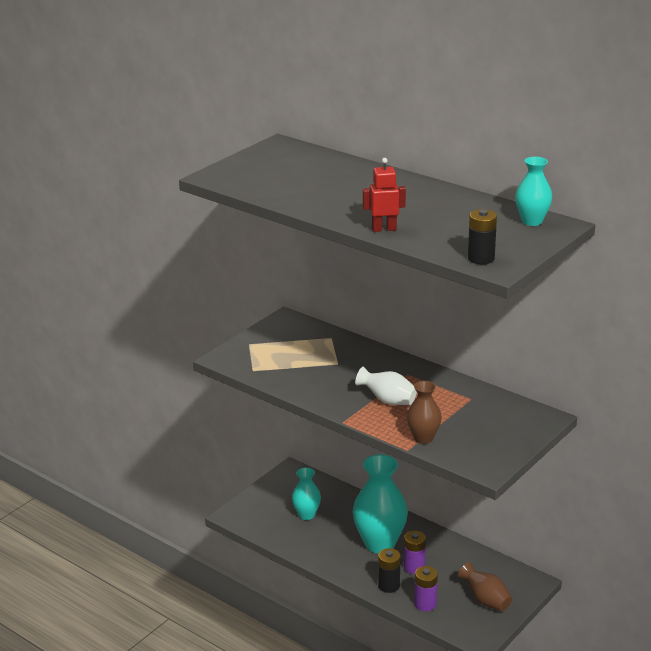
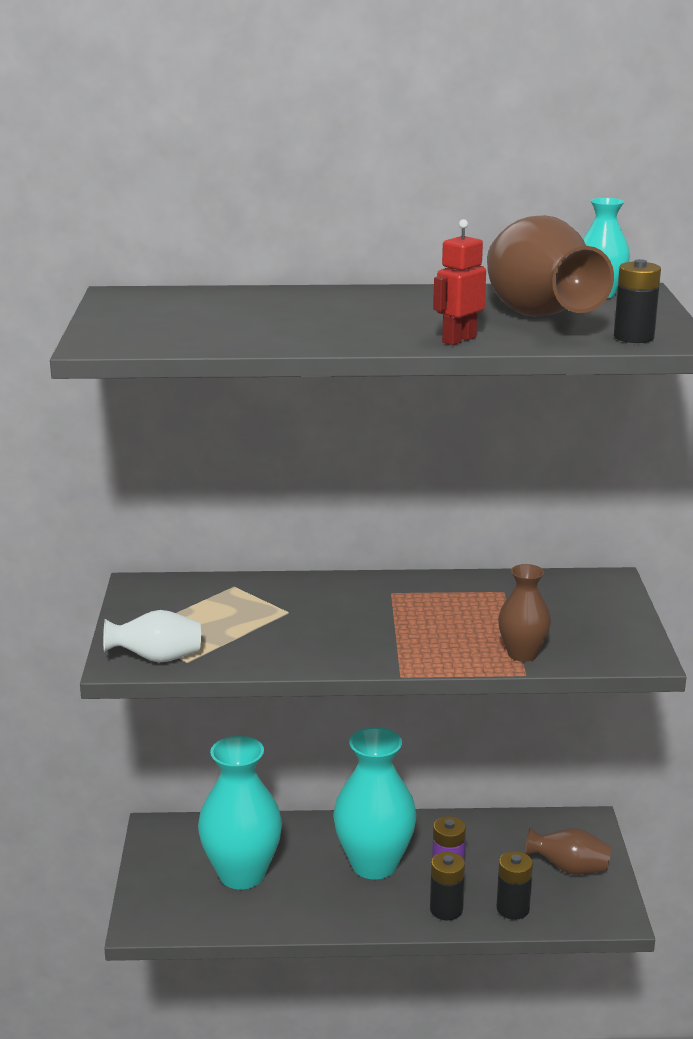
camera: 40 degrees left, 5 degrees down
(306, 515) = (242, 874): turquoise vase -> turquoise vase, size x1.81
(388, 400) = (415, 629): white vase -> white vase (157, 659)
(425, 604) = (512, 909): purple battery -> black battery
(461, 227) = (540, 316): none -> brown vase

